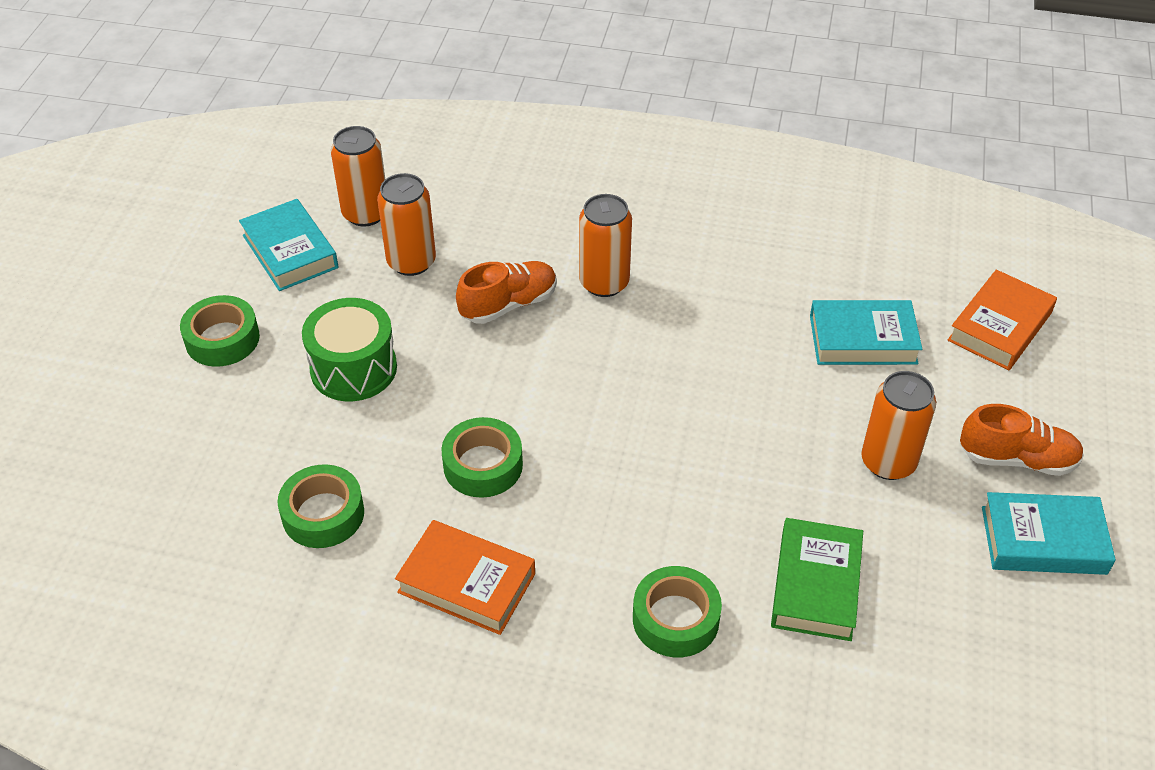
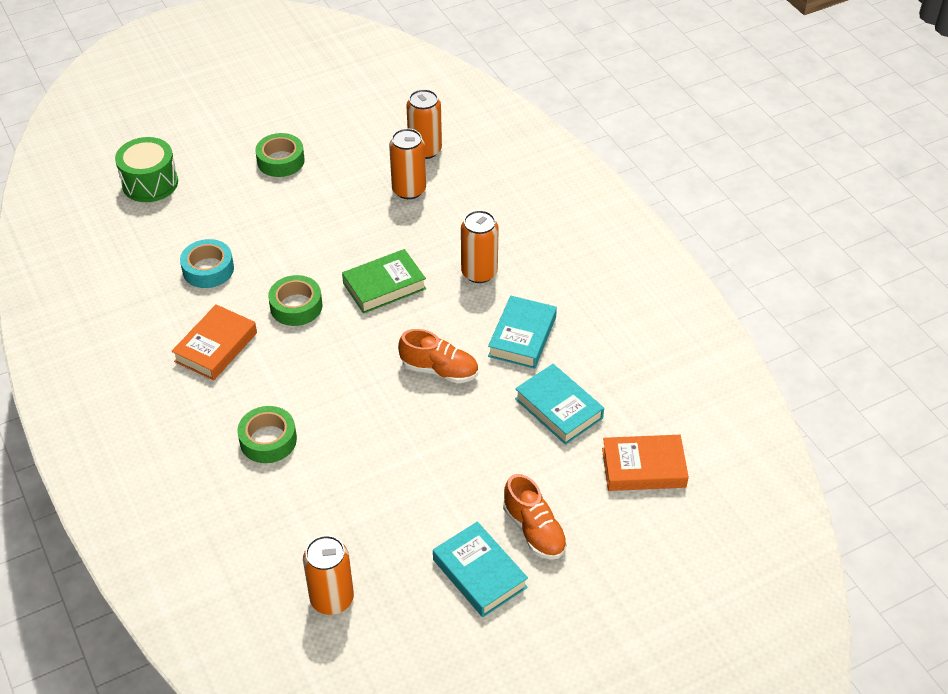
camera: 50 degrees right, 0 degrees up
(290, 251) = (365, 142): turquoise book -> turquoise book (522, 337)
(323, 514) = (208, 269): green tape -> turquoise tape
(353, 368) = (311, 218): green drum -> green drum (150, 183)
(466, 583) = (216, 347): orange book -> orange book turned 45 degrees clockwise
(509, 304) = (419, 246): orange shoe -> orange shoe (439, 370)
(816, 585) = (345, 486): green book -> green book (384, 286)
(888, 462) = (469, 471): orange can -> orange can (332, 599)

